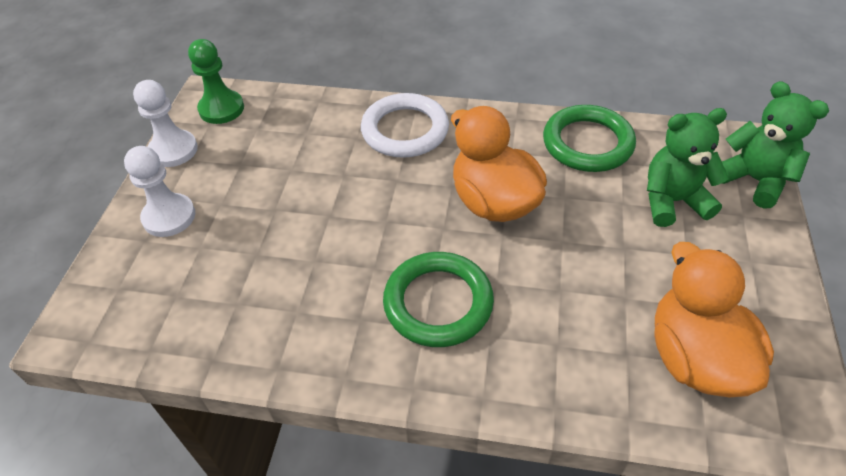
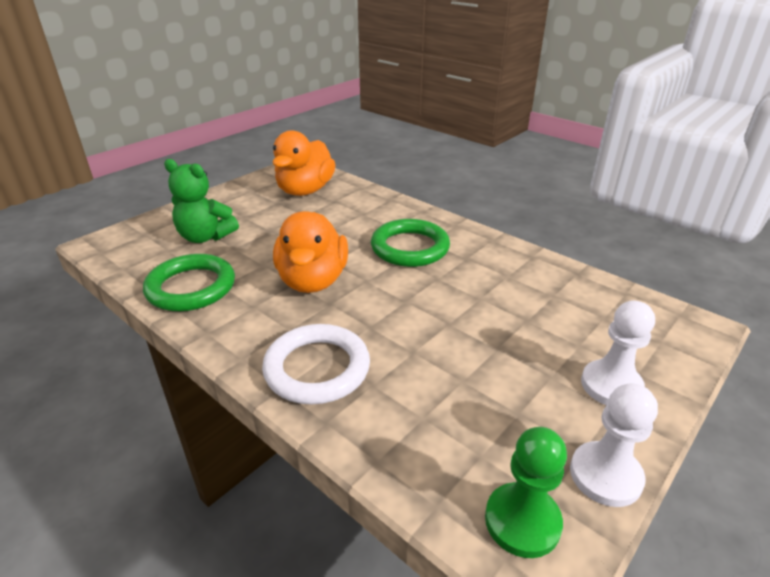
camera: 150 degrees left, 15 degrees down
(754, 180) = (142, 227): green teddy bear -> none

